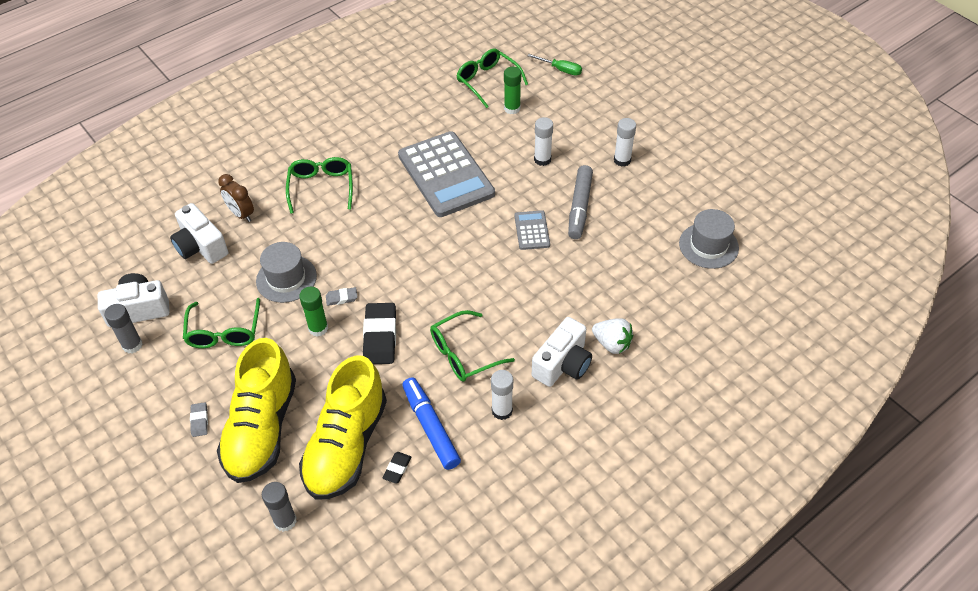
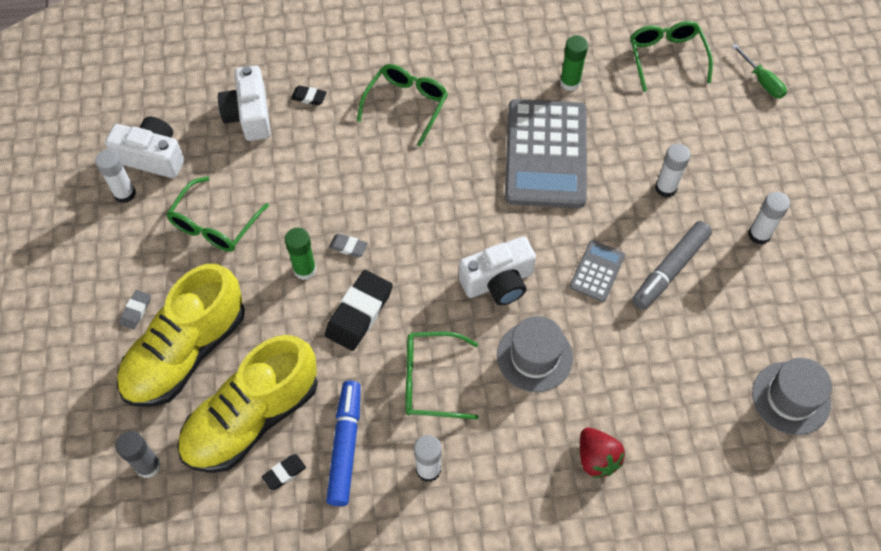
camera: 30 degrees right, 10 degrees up
(132, 345) = (124, 193): grey glue stick -> white glue stick
(241, 214) = (309, 97): brown clock -> black eraser
(286, 278) = (308, 195): grey hat -> grey hat (534, 356)
(512, 108) = (672, 106): green glue stick -> green glue stick (570, 82)
(562, 364) = (527, 452): white camera -> white camera (498, 282)
(612, 344) = (597, 458): white strawberry -> red strawberry

